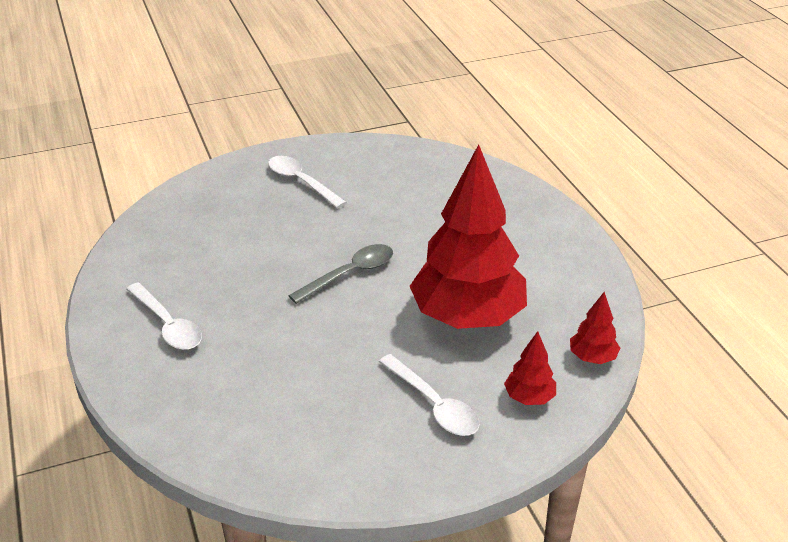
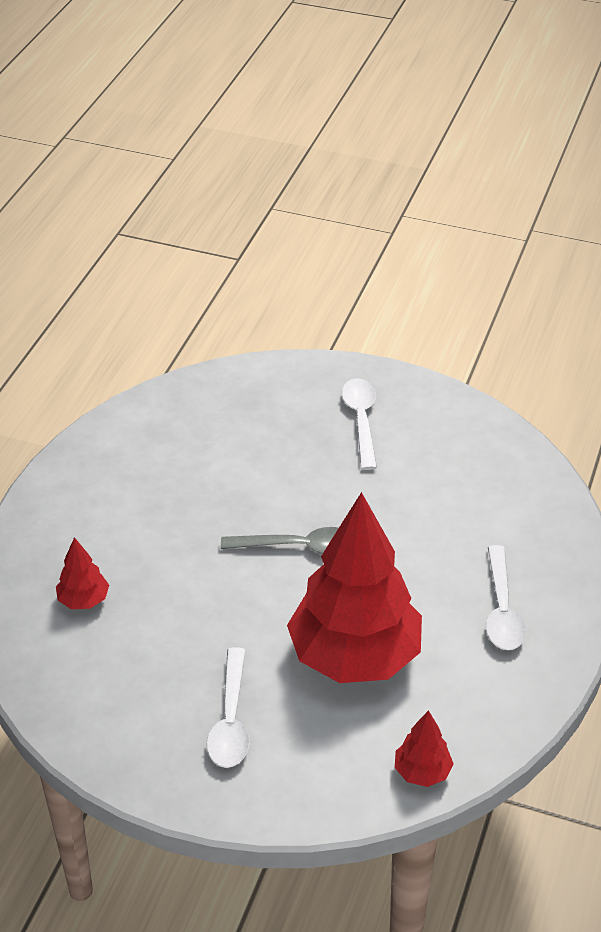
camera: 40 degrees right, 5 degrees up
(168, 325) = (102, 506): white spoon -> white spoon (502, 609)
(529, 398) = (318, 770): red tree -> red tree (83, 600)

